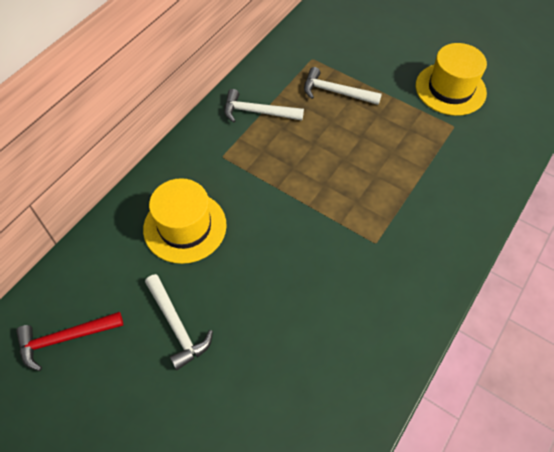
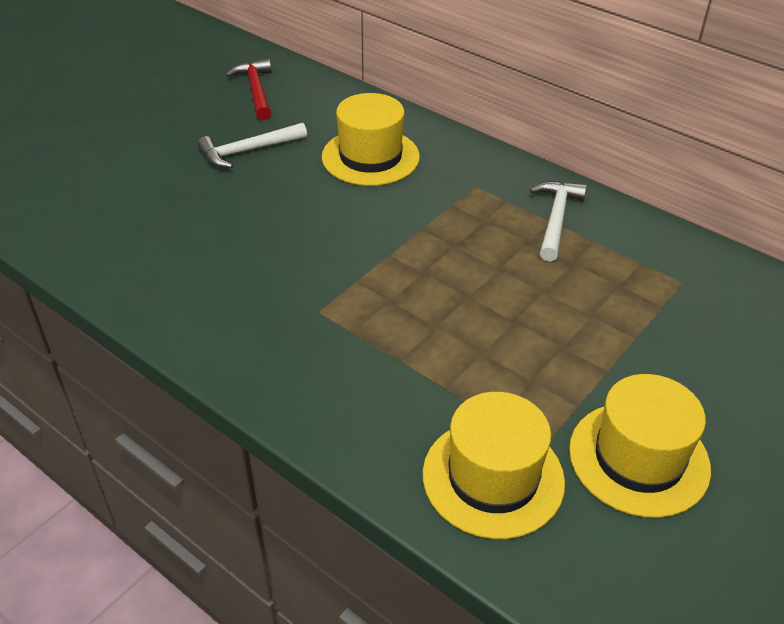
camera: 95 degrees right, 15 degrees down
(336, 92) = (607, 302): white hammer -> none
(482, 147) = (493, 477): none -> yellow hat

